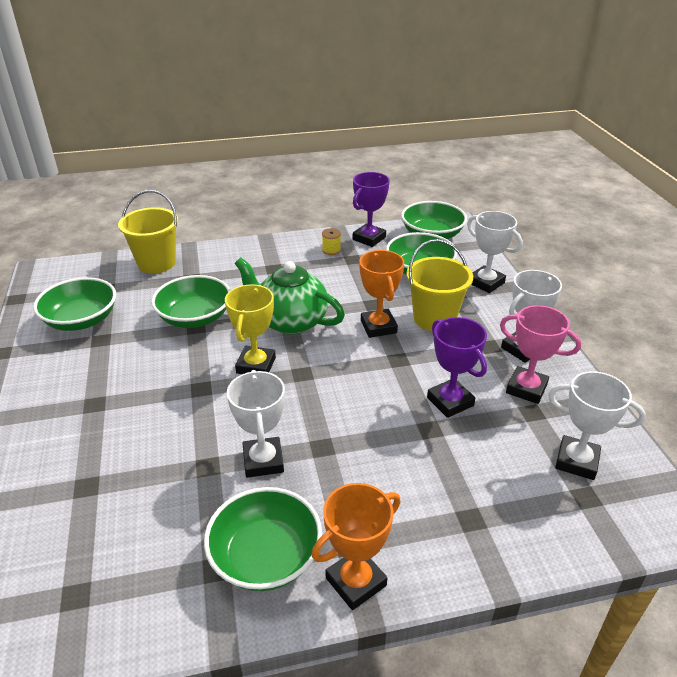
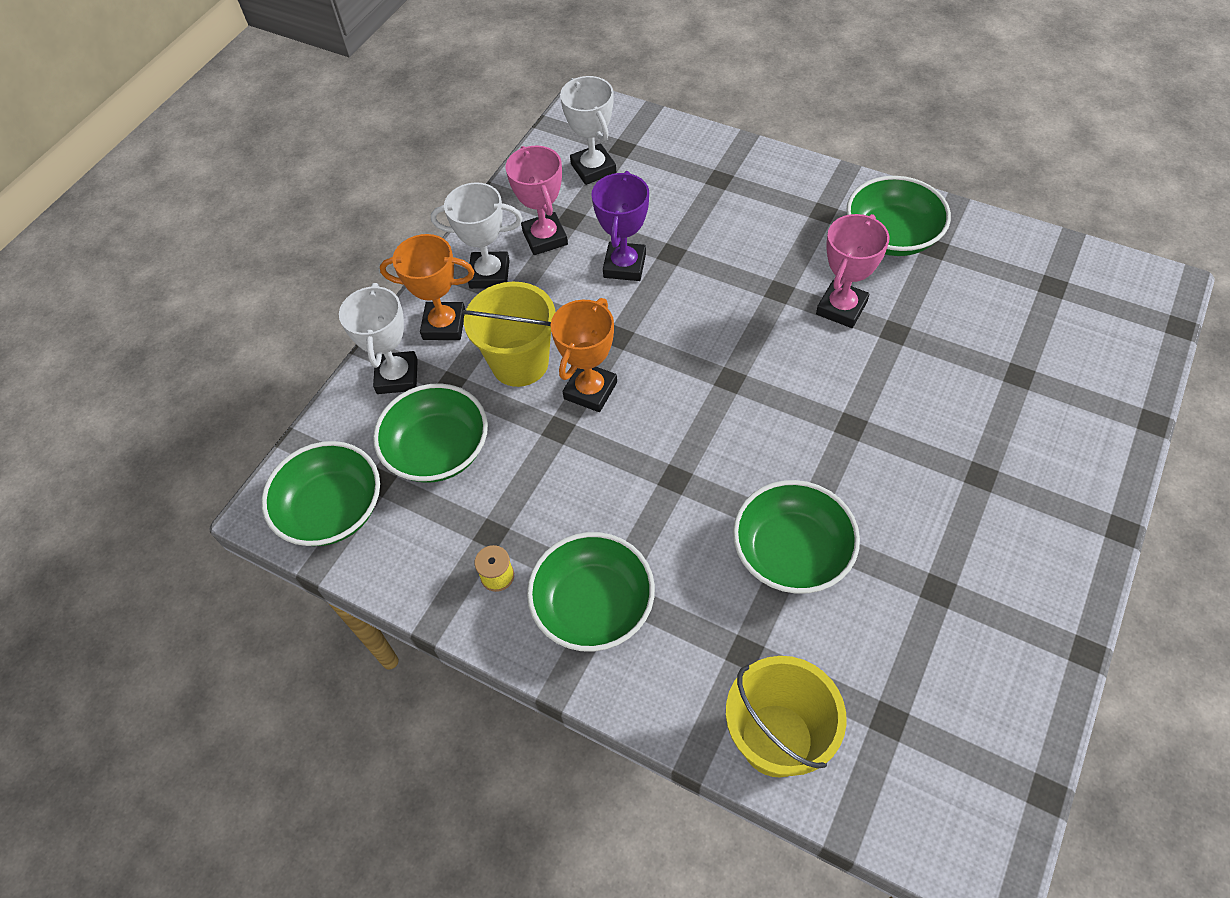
camera: 135 degrees left, 20 degrees up
(81, 320) = (952, 655): green bowl -> green bowl (593, 605)
(256, 365) = (770, 420): yellow trophy -> none
(263, 461) = (841, 308): white trophy -> pink trophy
(290, 321) = (678, 464): green teapot -> none
(356, 582) = (839, 188): orange trophy -> orange trophy (444, 325)
(369, 238) = (419, 566): purple trophy -> none

